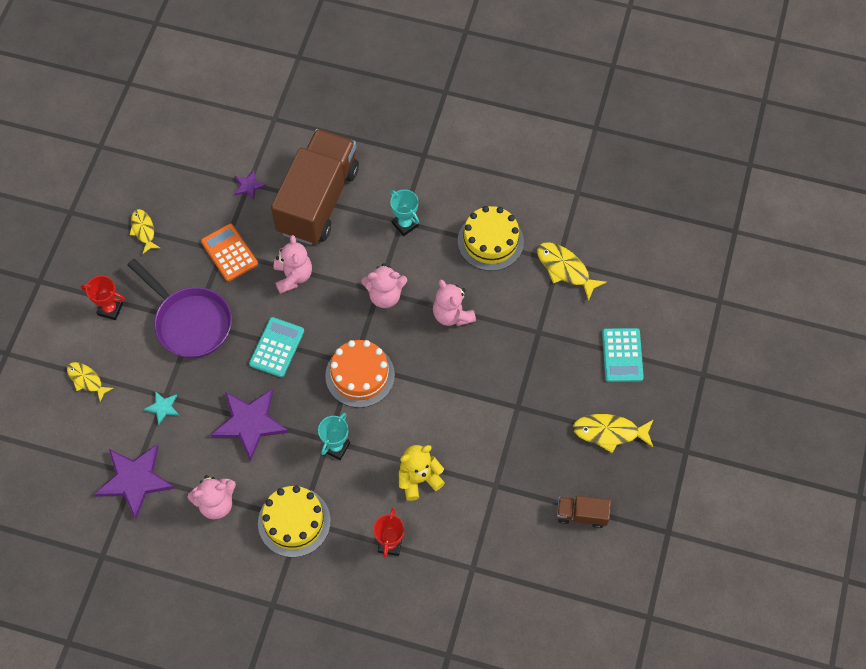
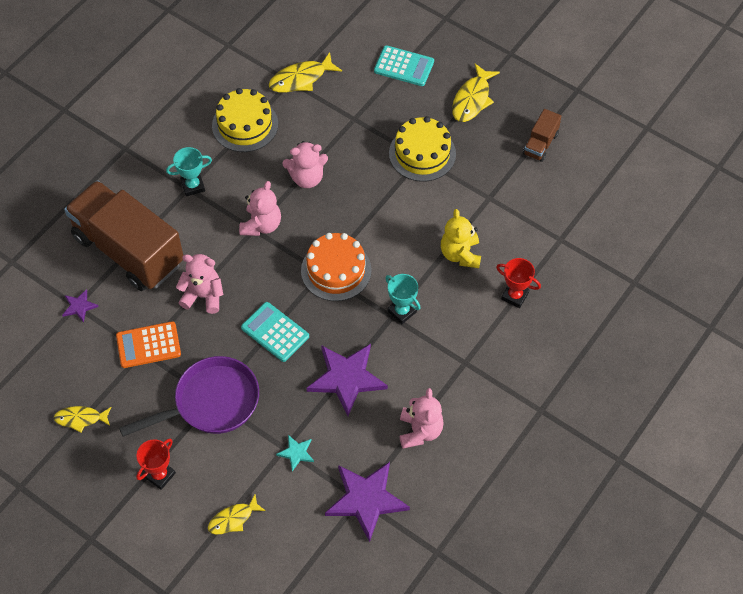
camera: 70 degrees left, 5 degrees down
(294, 522) = (464, 368): yellow cake -> yellow cake (422, 153)

